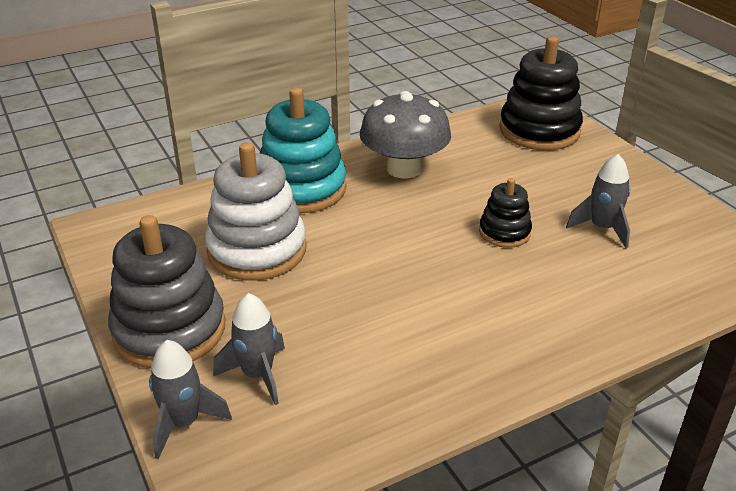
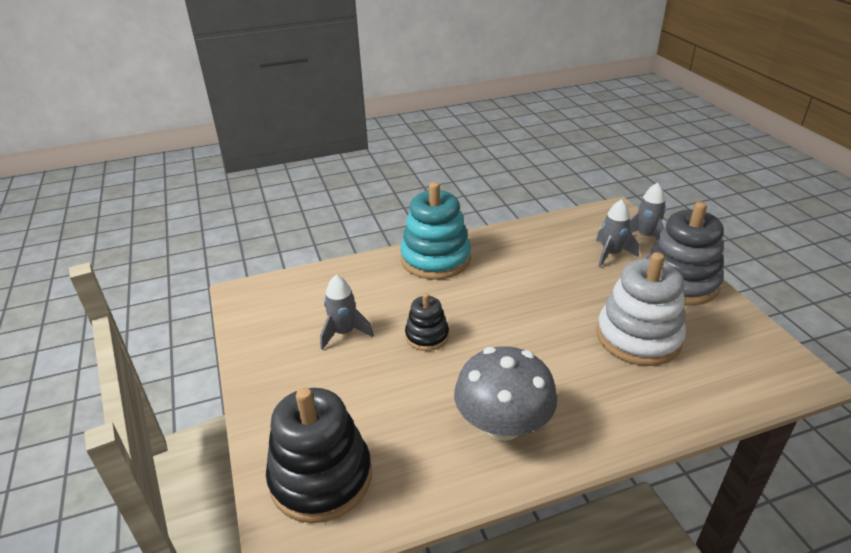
camera: 170 degrees left, 0 degrees up
(301, 189) = (613, 405): turquoise stacking toy -> turquoise stacking toy (435, 259)

